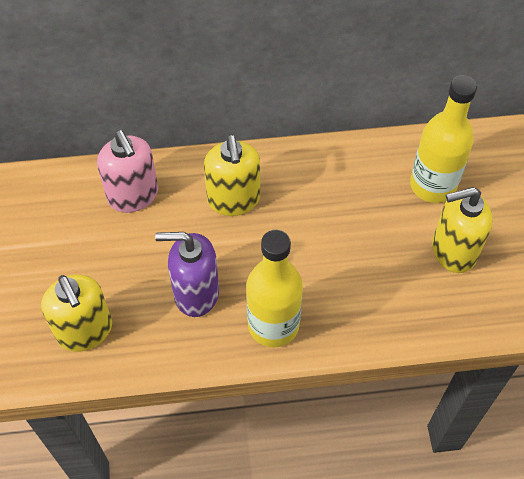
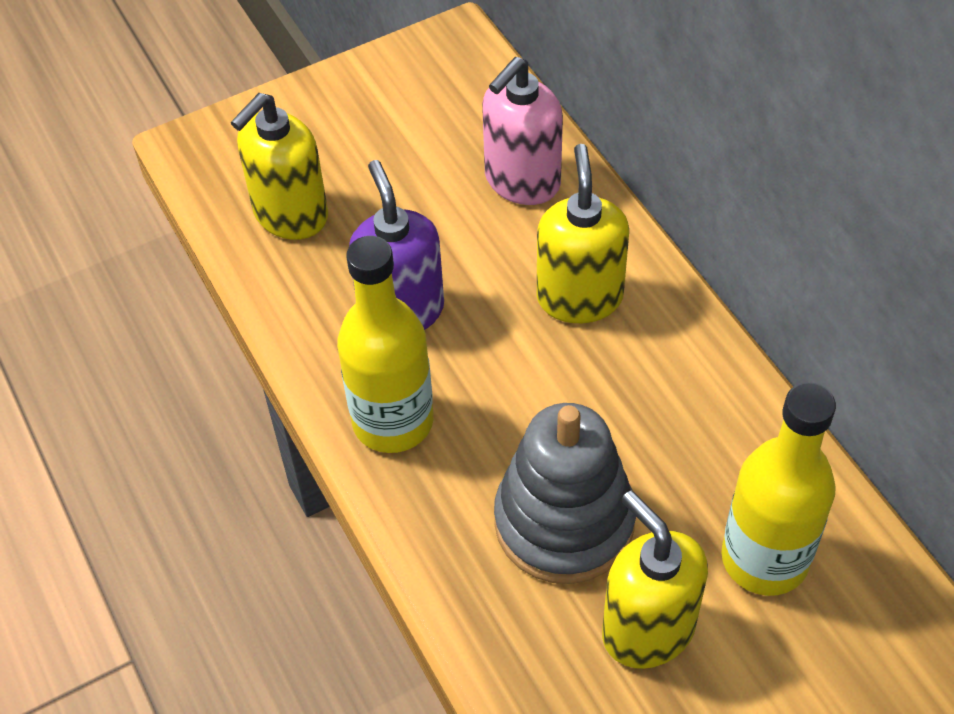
camera: 70 degrees right, 5 degrees down
(233, 200) = (579, 297): yellow soap dispenser -> yellow soap dispenser turned 120 degrees clockwise
(376, 264) = (564, 522): none -> grey stacking toy

